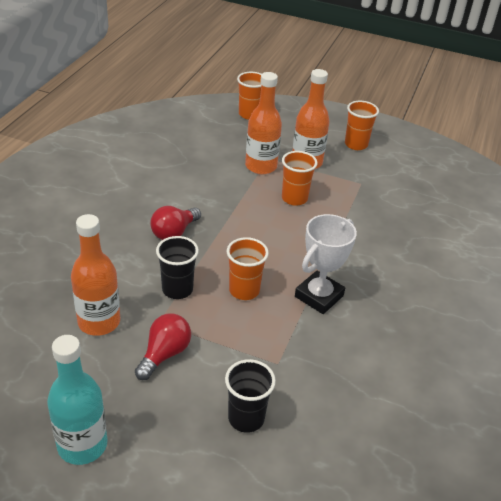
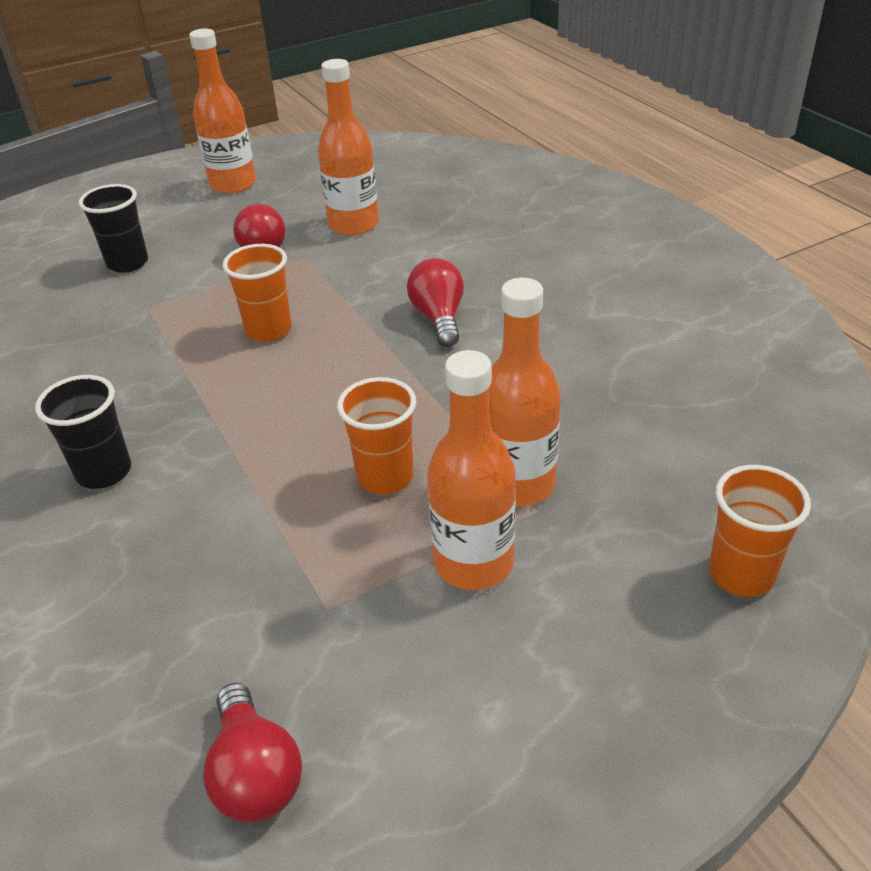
camera: 135 degrees right, 0 degrees up
(82, 445) = (233, 184): turquoise bottle -> orange bottle
(177, 289) = (335, 284): black cup -> black cup (104, 472)
(319, 296) = (176, 386): white trophy -> none
(356, 144) = (464, 711): orange cup -> none
(419, 170) = (255, 773): none -> red light bulb

